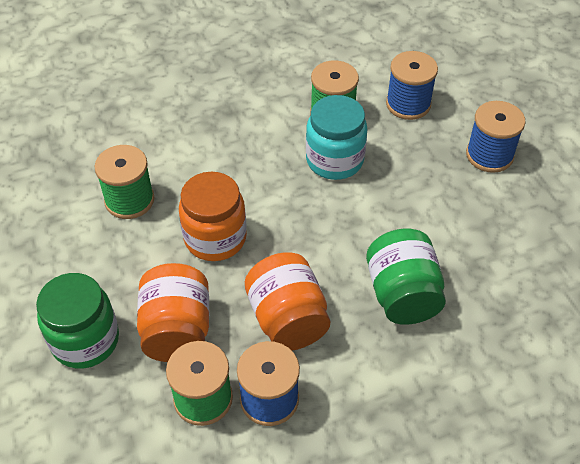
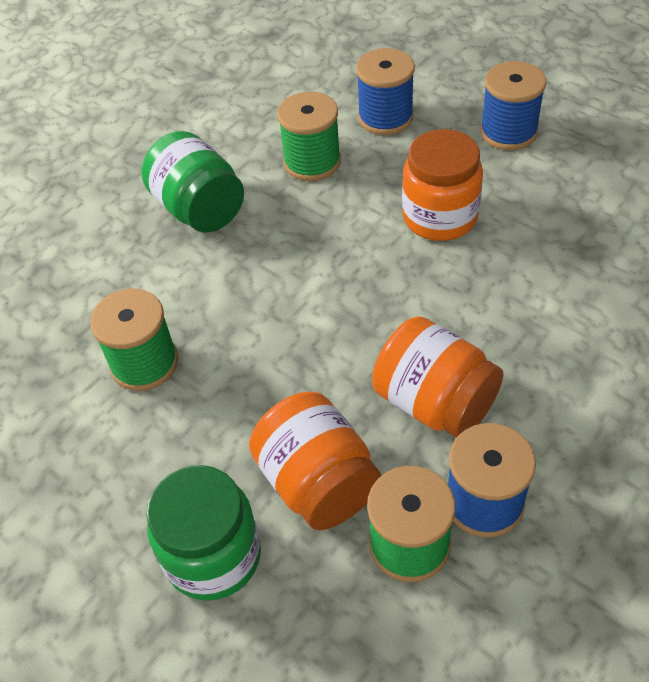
camera: 25 degrees left, 0 degrees up
(215, 238) = (282, 356): orange jar -> orange jar (440, 217)
(334, 160) = (352, 209): turquoise jar -> none
(402, 294) = (534, 313): green jar -> green jar (199, 209)

